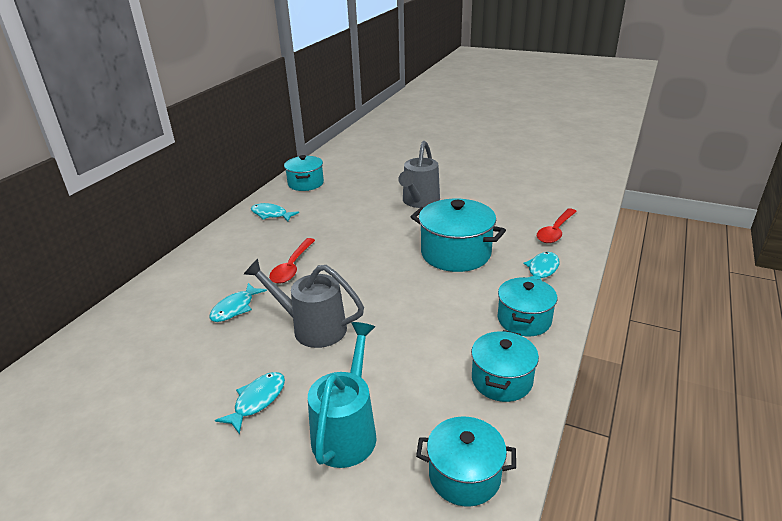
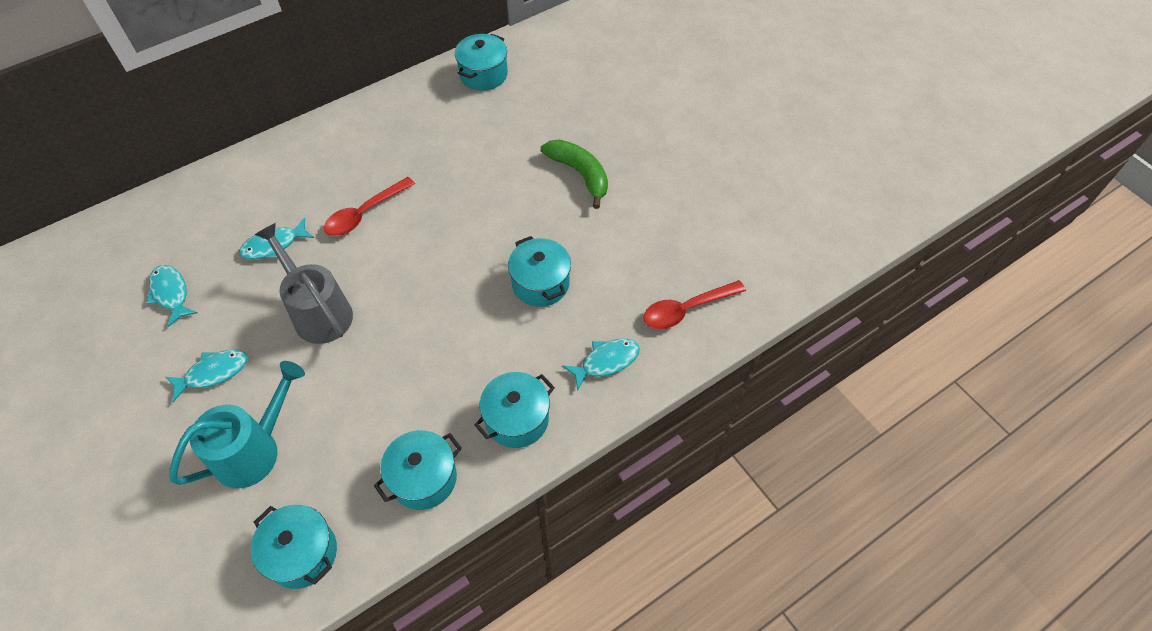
camera: 30 degrees right, 25 degrees up
(271, 214) = (406, 114): turquoise fish -> turquoise fish (171, 293)
(419, 202) = (580, 174): grey watering can -> green banana
(455, 253) = (540, 283): turquoise pot -> turquoise pot, size x0.64

